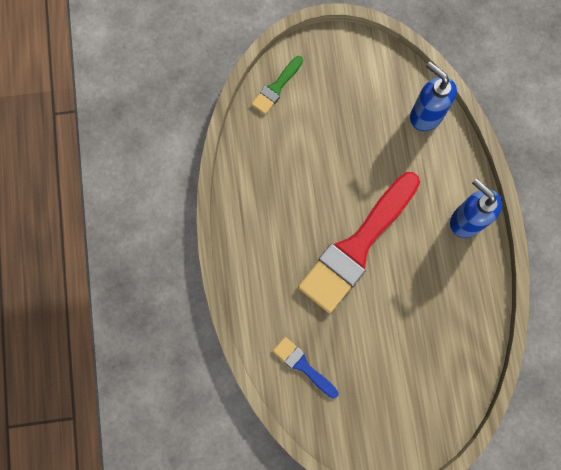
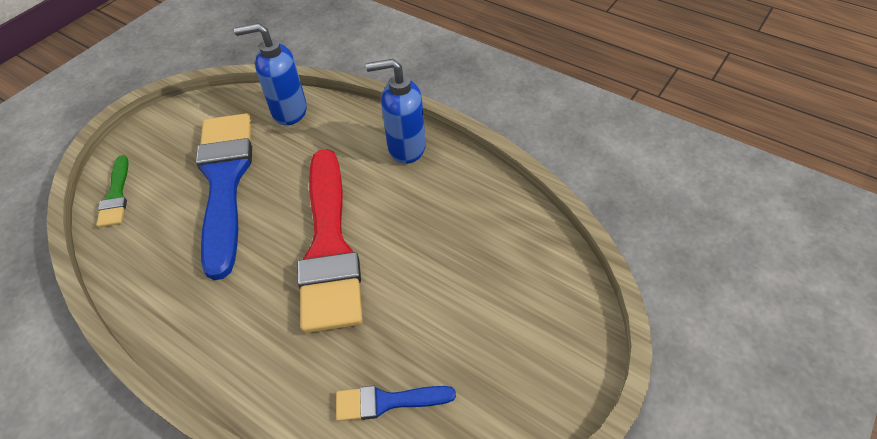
camera: 45 degrees left, 25 degrees down
(341, 138) = (225, 182): none -> blue brush

